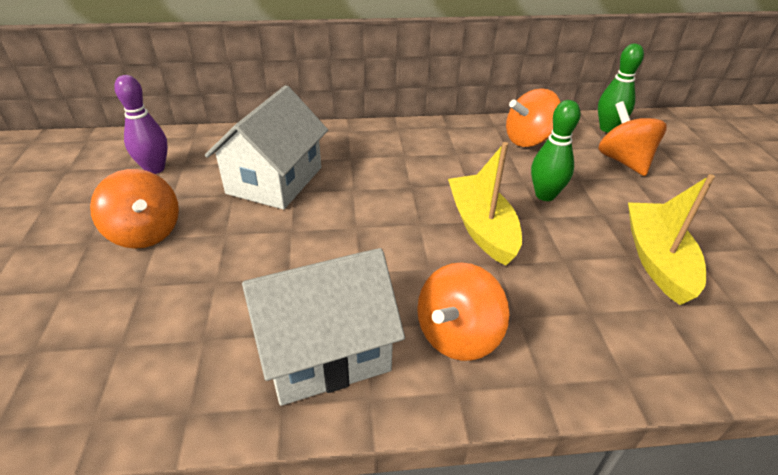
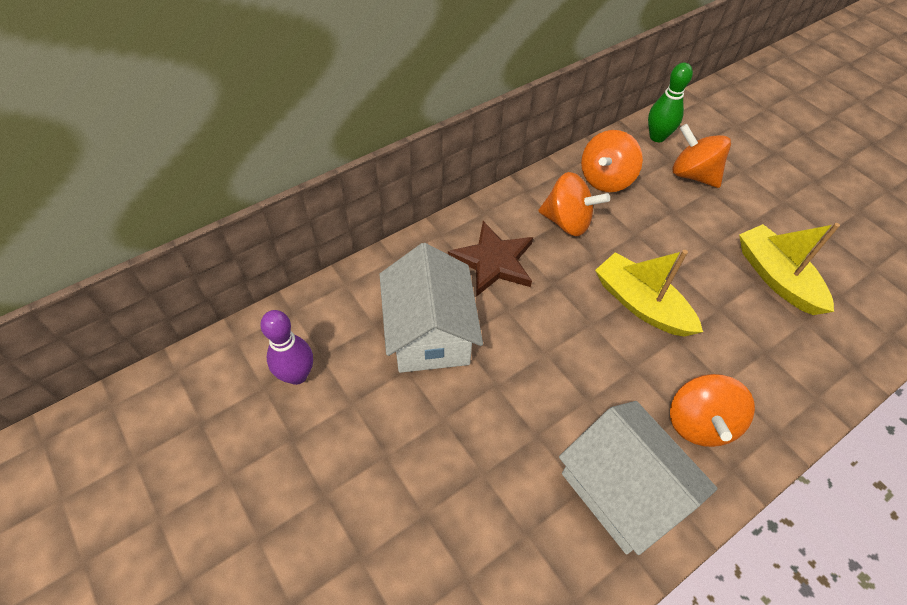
camera: 30 degrees left, 15 degrees up
(145, 233) = (370, 457): orange spinning top -> orange spinning top (567, 222)
(324, 350) = (622, 489): white house -> white house turned 75 degrees counterclockwise
(373, 157) = (493, 261): none -> brown star
(545, 195) = (662, 243): green bowling pin -> none

